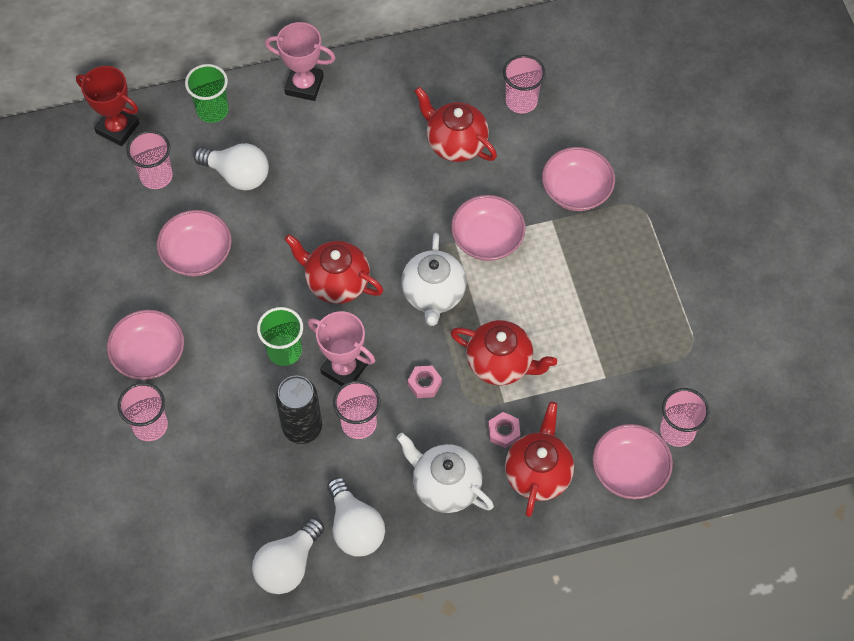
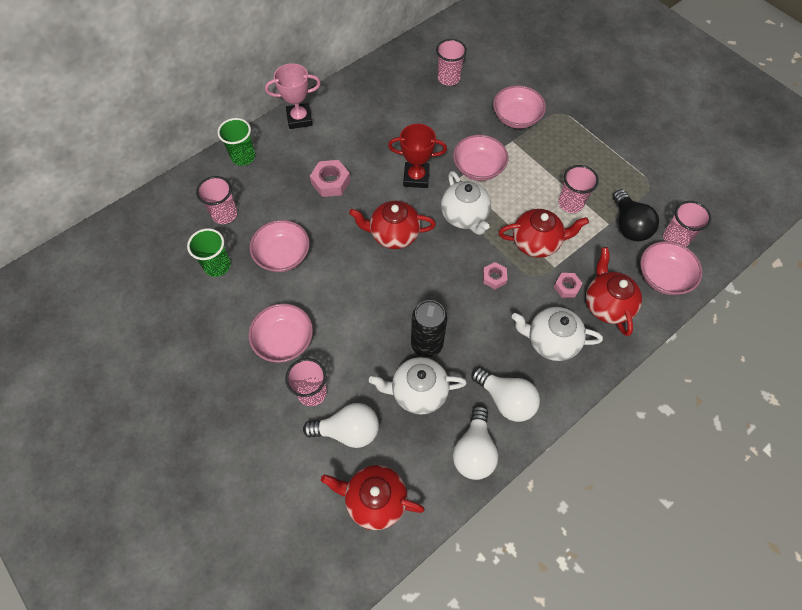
camera: 25 degrees left, 0 degrees up
(117, 128) = (179, 193): red trophy -> red trophy (416, 177)
(238, 175) = (284, 191): white light bulb -> white light bulb (348, 431)
(263, 476) = (418, 392): none -> white teapot
(284, 351) = (383, 296): green cup -> green cup (217, 266)
(298, 185) = (331, 182): none -> pink nut
(344, 369) = (432, 290): pink trophy -> none
(359, 423) = (465, 324): pink cup -> pink cup (570, 203)
(455, 143) = (421, 118): red teapot -> red teapot (375, 500)
(629, 390) = (629, 225): none -> black light bulb

